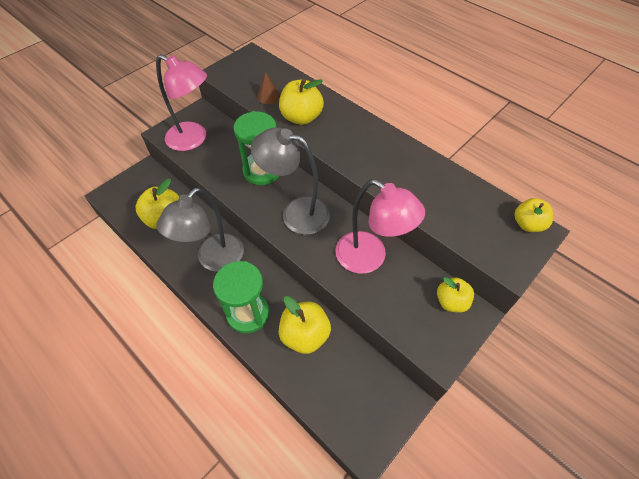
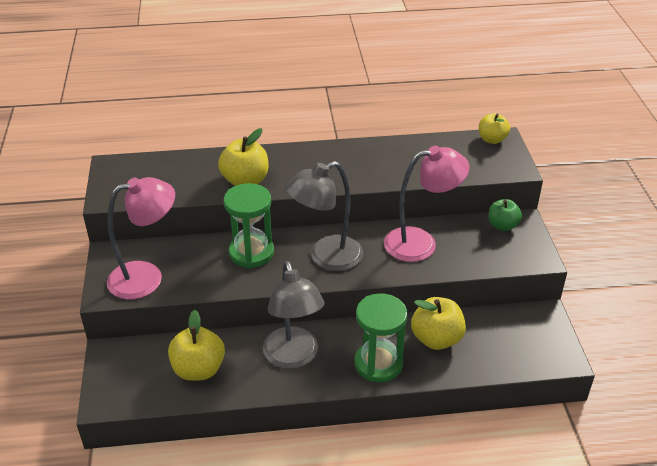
camera: 50 degrees left, 15 degrees down
(268, 96) = (189, 185): brown cone -> none
(451, 302) = (502, 226): yellow apple -> green apple

